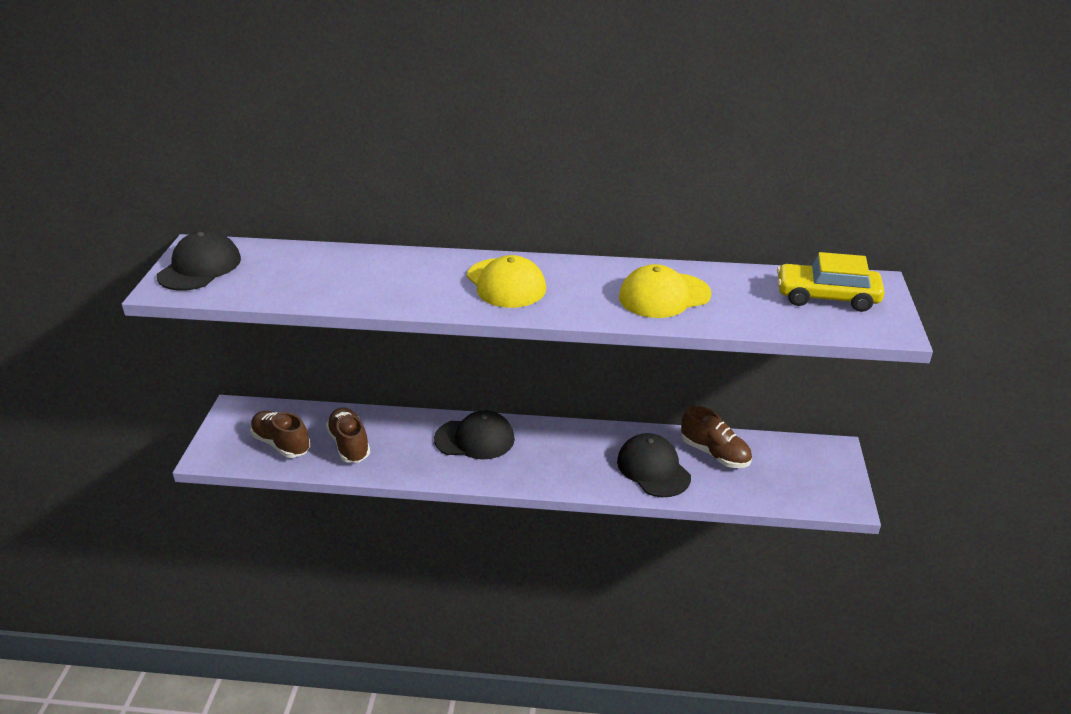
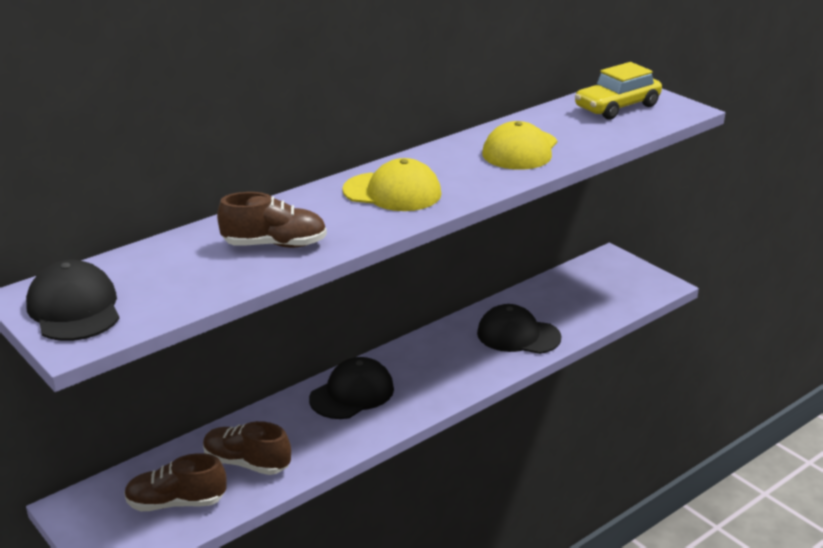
camera: 45 degrees left, 5 degrees down
(715, 453) = (542, 301): brown shoe -> brown shoe (275, 245)

